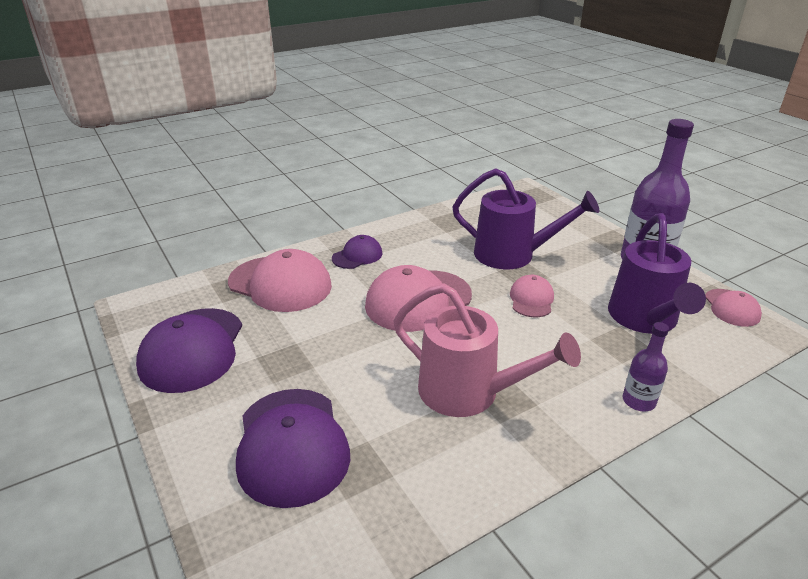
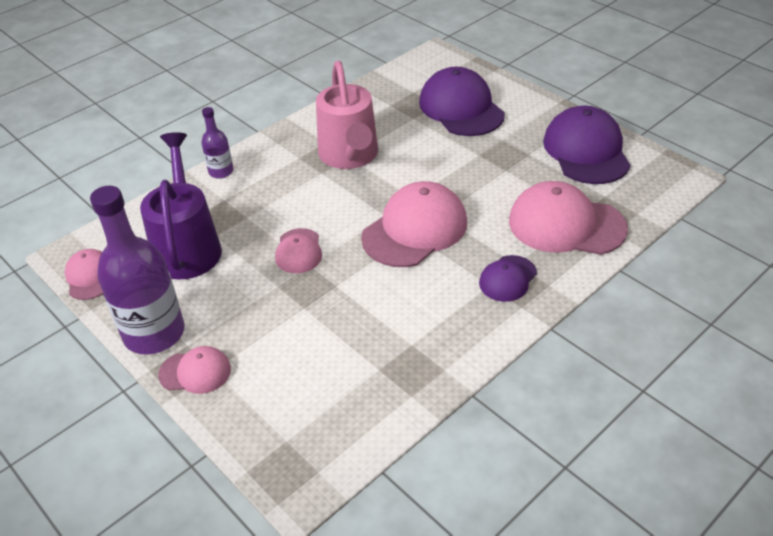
camera: 170 degrees right, 10 degrees up
(469, 393) = (350, 156): pink watering can -> pink watering can turned 120 degrees counterclockwise
(513, 255) = (319, 314): purple watering can -> none
(602, 238) = (195, 372): none -> pink cap

